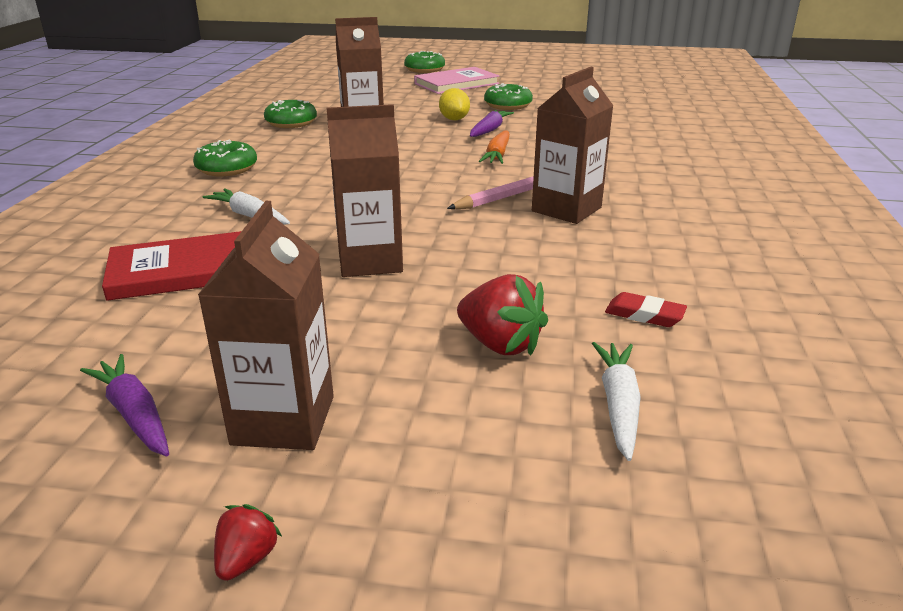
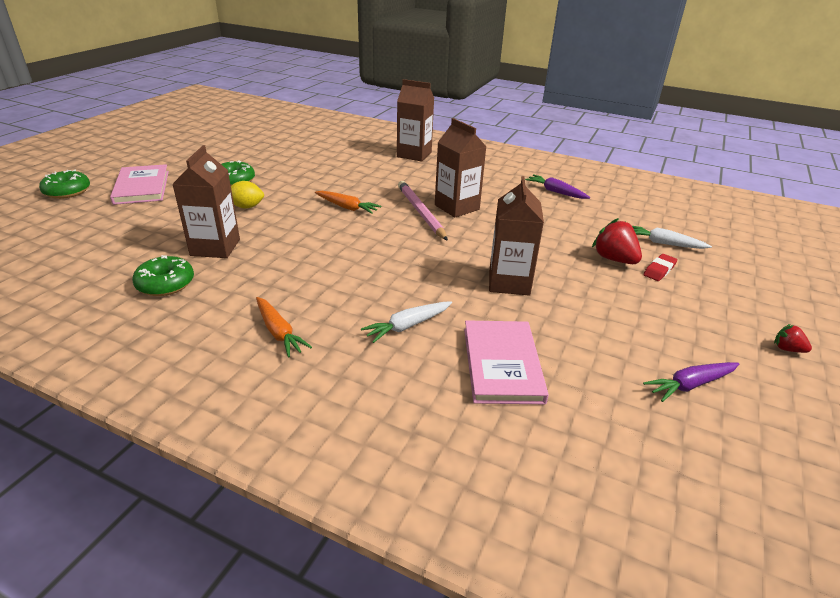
camera: 75 degrees left, 5 degrees up
(182, 270) = (502, 364): red book -> pink book
(227, 169) = (279, 332): green donut -> orange carrot
(283, 420) = (687, 331): brown carton -> brown carton (414, 154)
(489, 130) = (288, 199): purple carrot -> purple carrot (555, 192)
(500, 344) = (614, 259): red strawberry -> red strawberry turned 90 degrees counterclockwise
(644, 315) = (588, 219): red eraser -> red eraser (659, 270)

